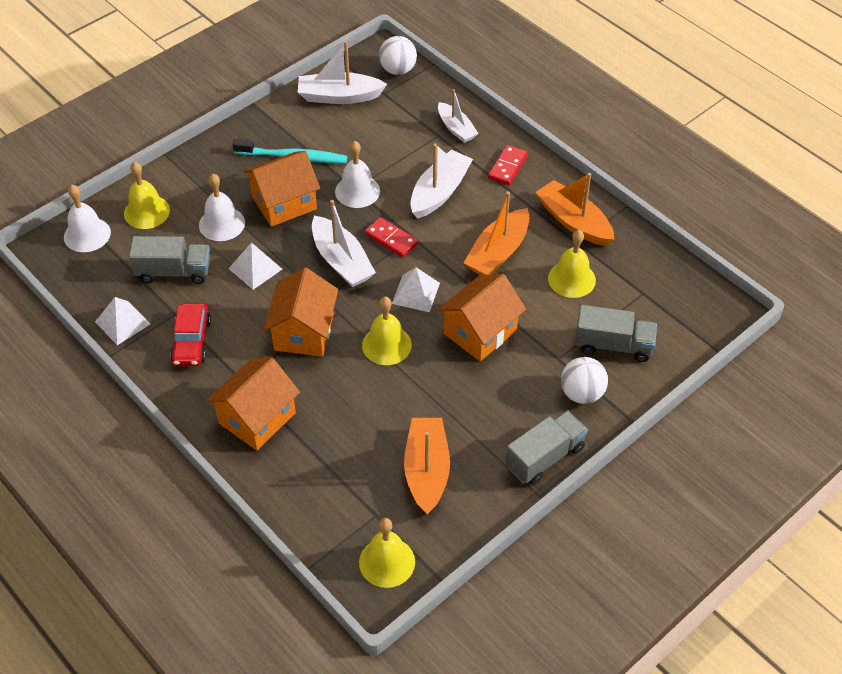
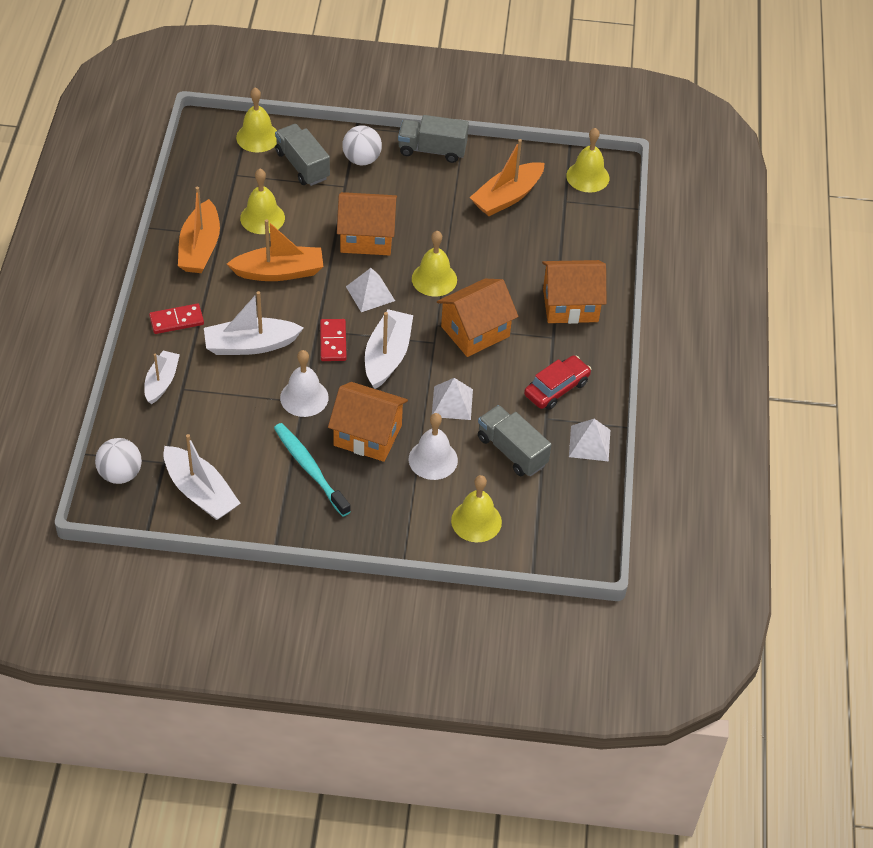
camera: 135 degrees left, 0 degrees up
(87, 234) = (542, 541): white bell -> none
(681, 337) = (257, 137): none -> yellow bell

